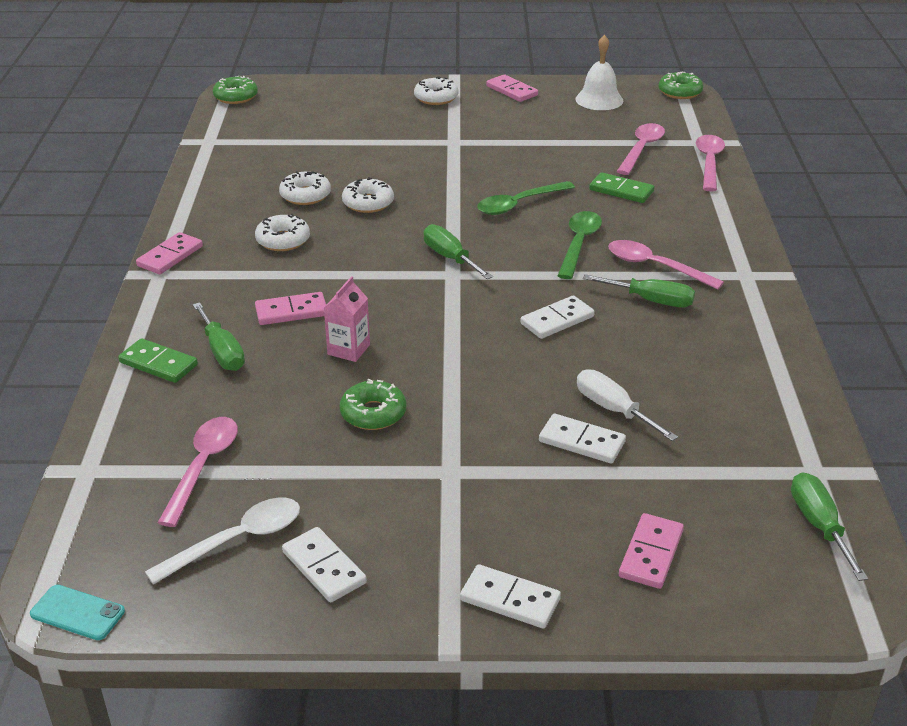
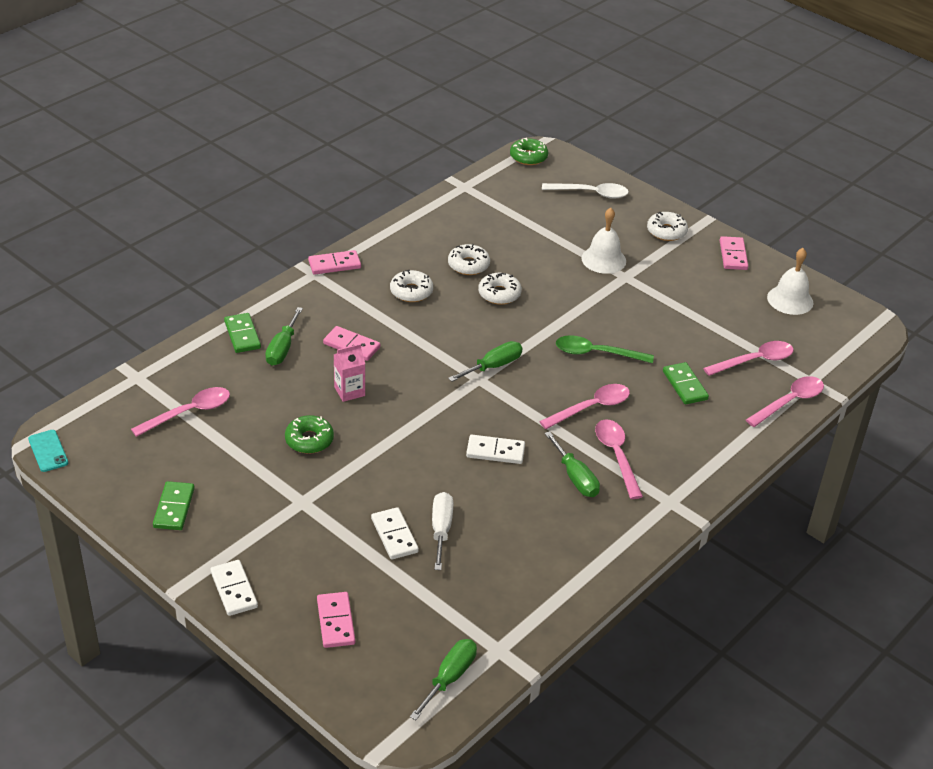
camera: 40 degrees right, 5 degrees up
(237, 540) = (155, 464): white spoon -> white spoon (591, 193)
(324, 567) = (174, 508): white domino -> green domino
(417, 138) = (603, 259): none -> white bell
(450, 258) = (493, 366): green screwdriver -> green screwdriver turned 45 degrees clockwise
(579, 244) = (591, 407): green spoon -> pink spoon
(651, 554) = (336, 622): pink domino -> pink domino turned 75 degrees counterclockwise
(680, 92) = (868, 329): green donut -> none

